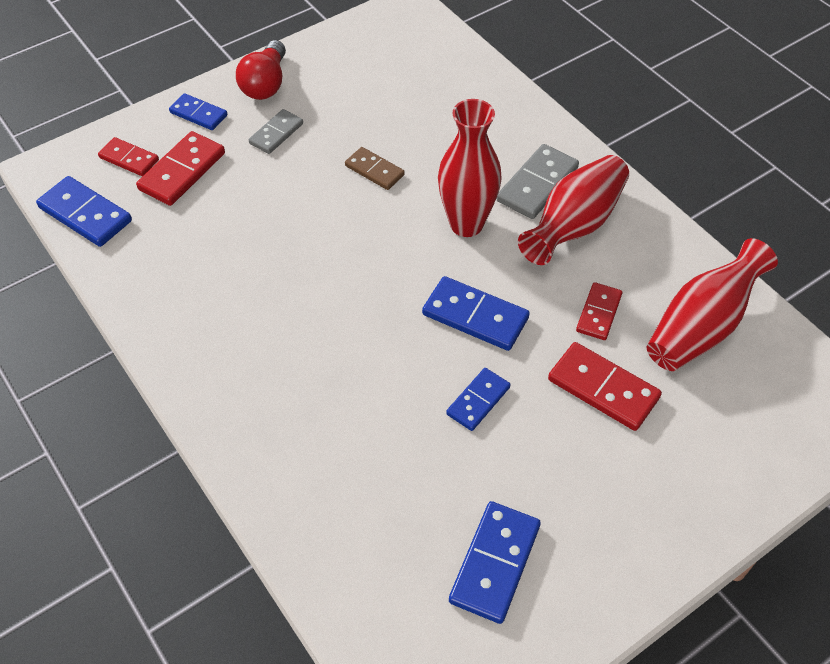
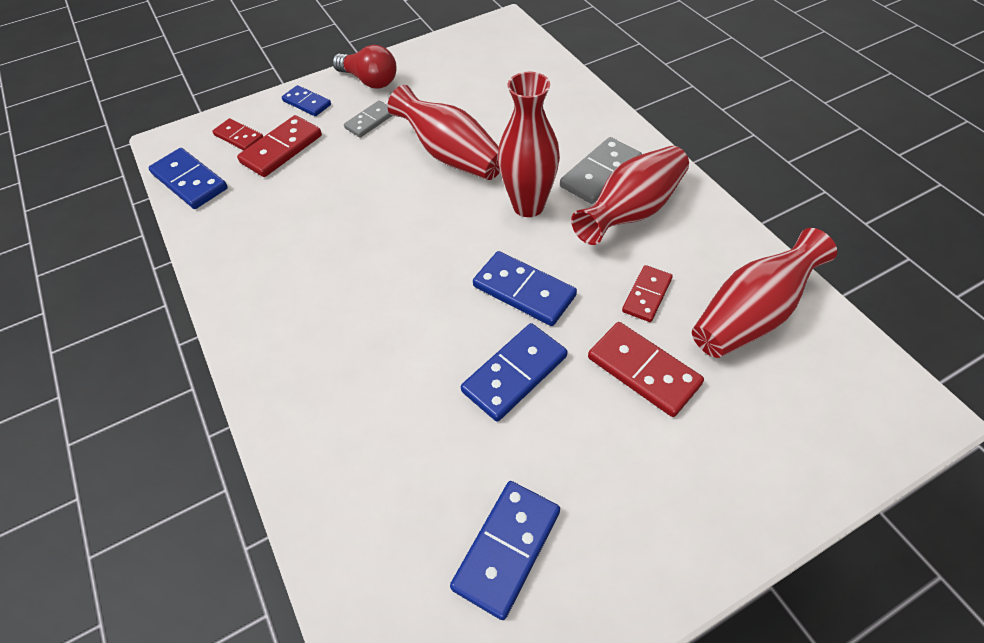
camera: 10 degrees right, 0 degrees up
(265, 84) = (369, 80): red light bulb -> red light bulb turned 75 degrees counterclockwise
(374, 170) = (451, 155): brown domino -> red vase
(478, 401) = (515, 374): blue domino -> blue domino, size x1.56

